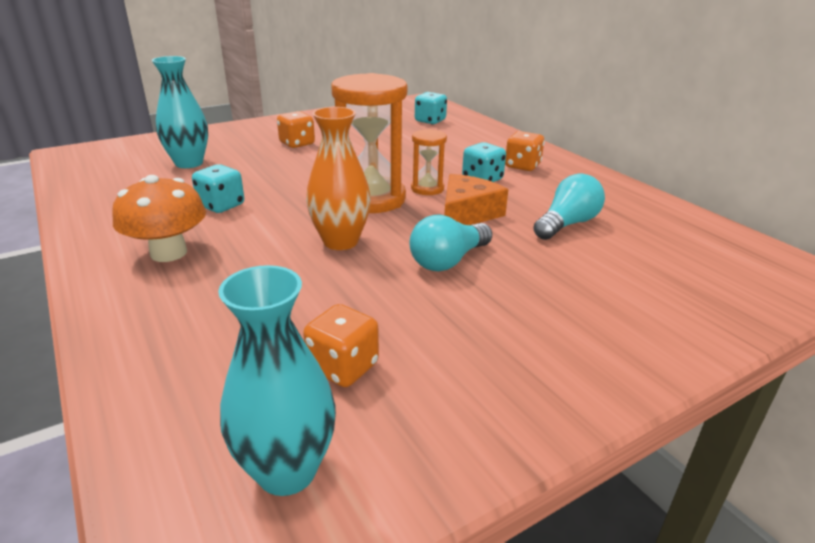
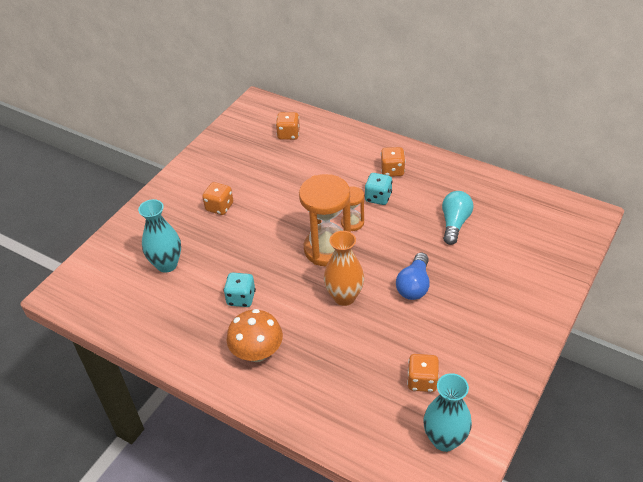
camera: 25 degrees left, 15 degrees up
(430, 121) = (288, 134): turquoise dice -> orange dice
(448, 261) = (414, 285): turquoise light bulb -> blue light bulb
(467, 214) = (394, 238): orange cheese -> none

